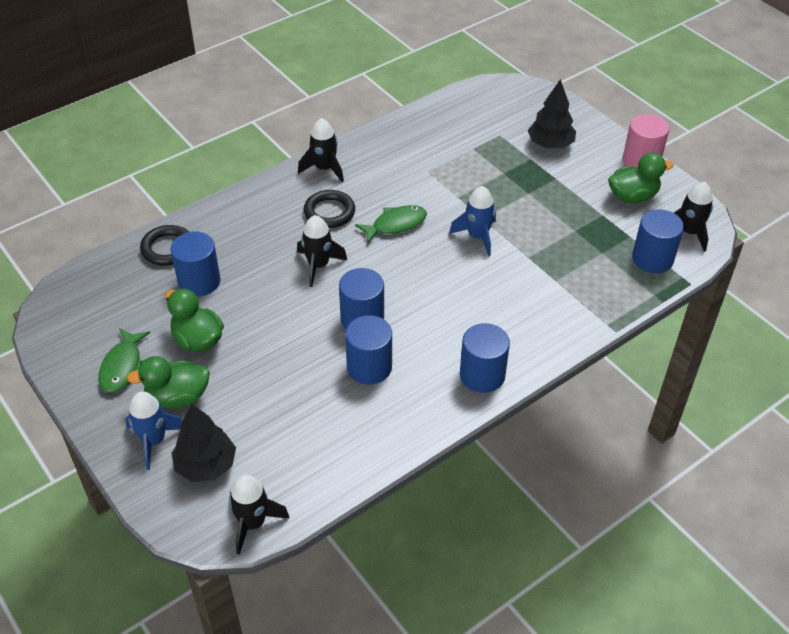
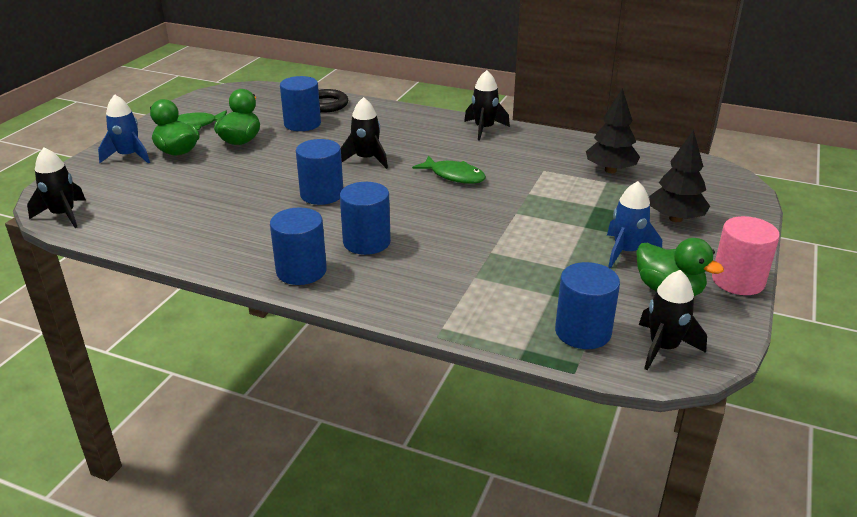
camera: 60 degrees right, 15 degrees down
(206, 465) = (114, 181): black tree -> black tree (610, 170)
(329, 212) = (434, 145): black ring -> none
(369, 367) = (266, 213): blue cylinder -> blue cylinder (366, 242)
(477, 236) = (487, 217): blue rocket -> blue rocket (626, 252)

